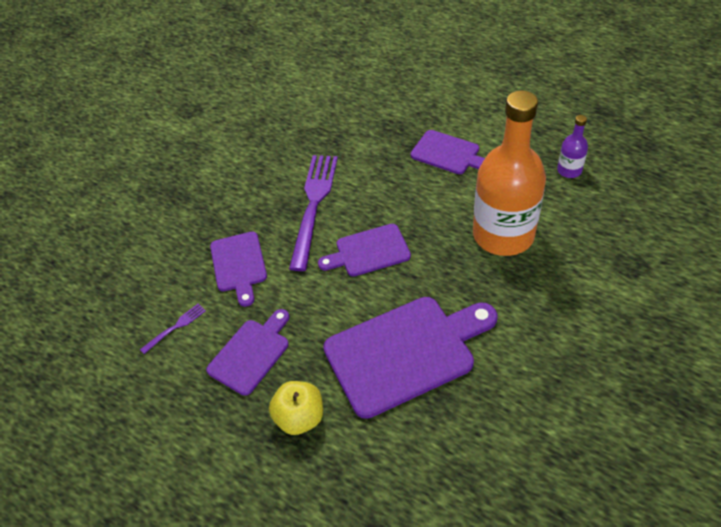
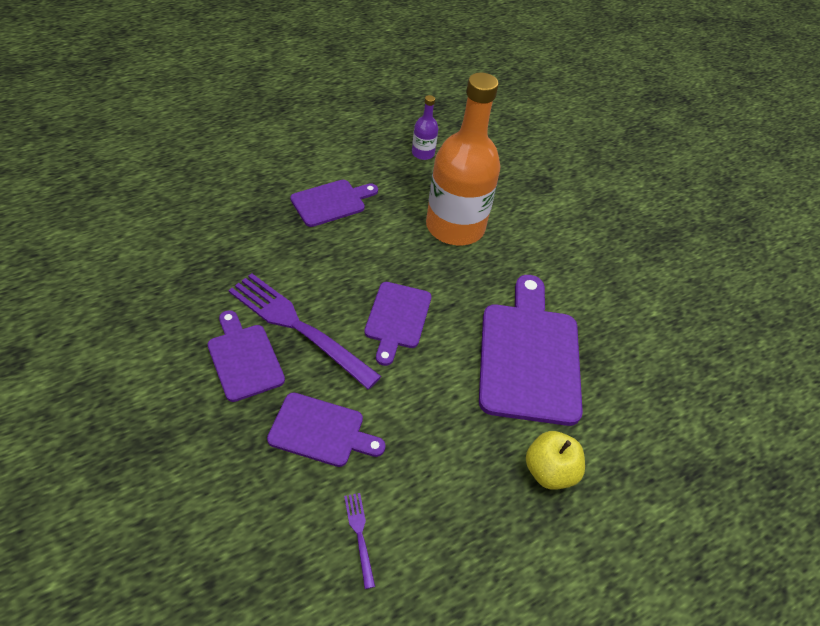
camera: 70 degrees left, 0 degrees up
(251, 353) = (448, 476): purple cutting board -> purple cutting board (244, 358)

